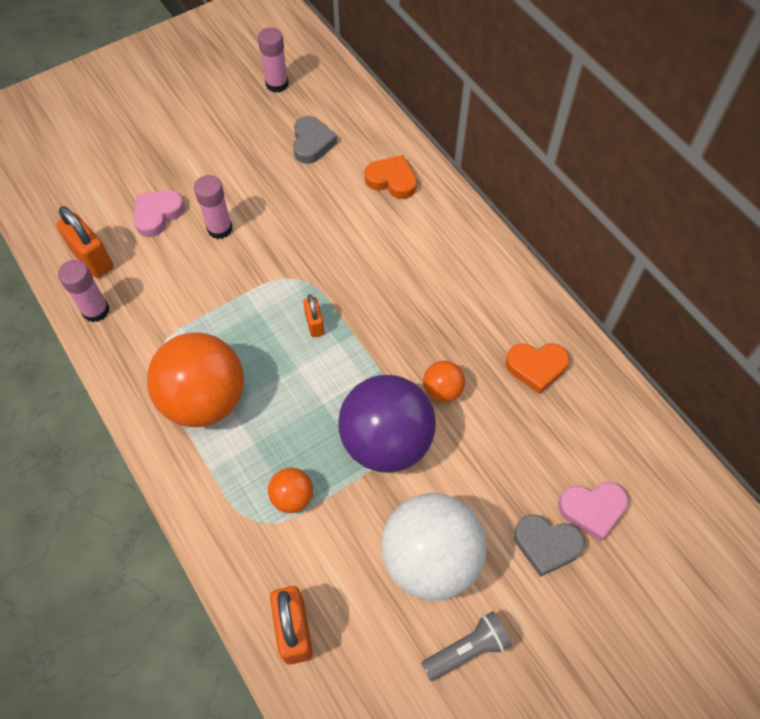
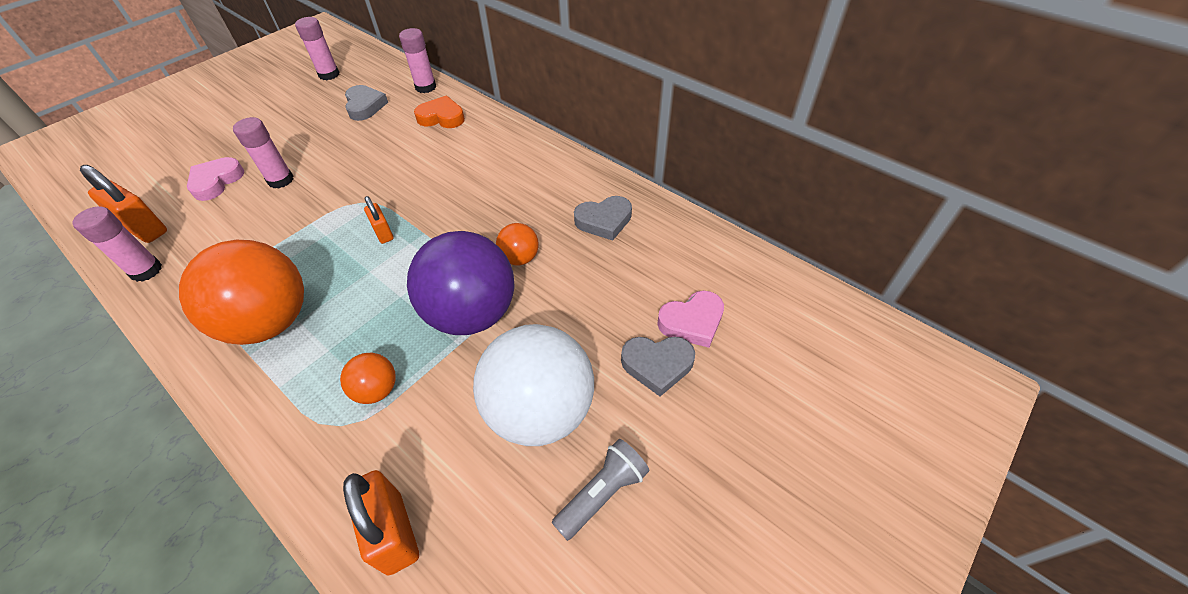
camera: 15 degrees left, 10 degrees down
(380, 129) = (425, 87): none -> pink glue stick
(536, 367) = (604, 221): orange heart -> grey heart

